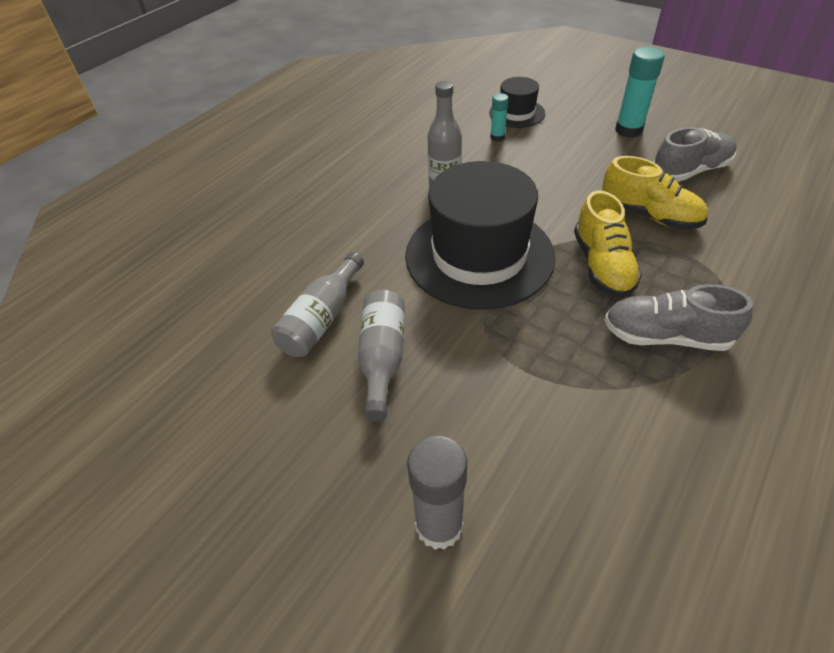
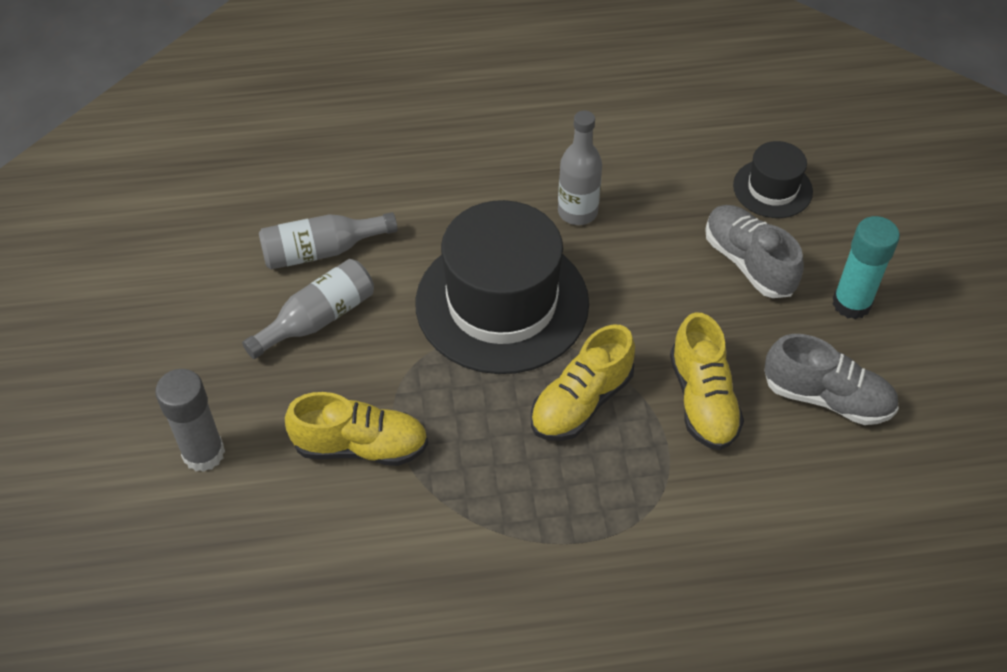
camera: 45 degrees right, 5 degrees up
(497, 137) = (706, 200): turquoise glue stick -> none
(534, 405) = (360, 446): none -> yellow shoe
(665, 336) = (528, 497): grey shoe -> grey shoe (748, 263)

